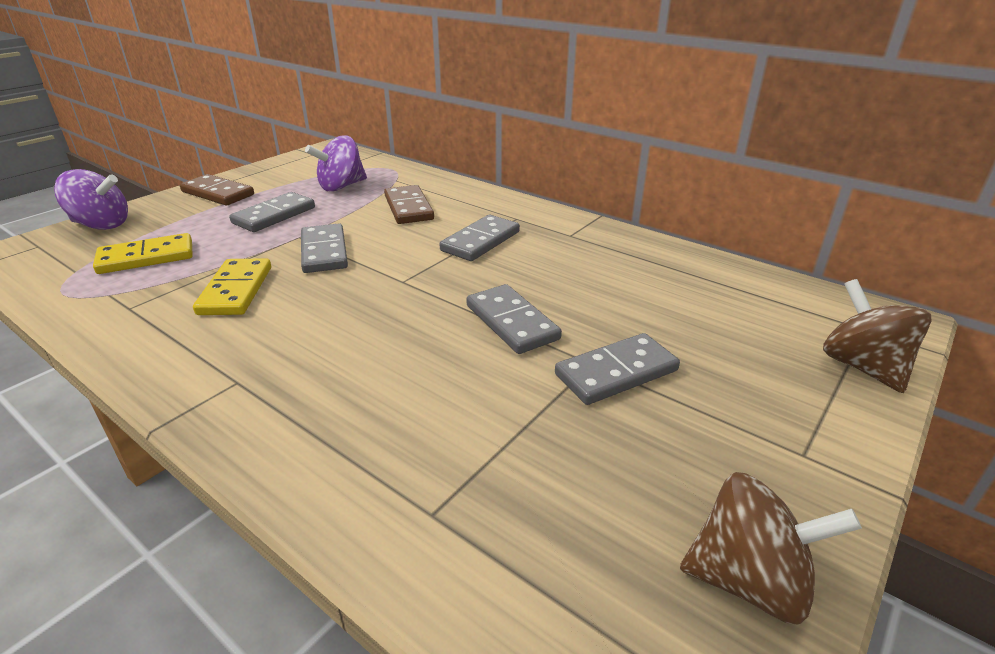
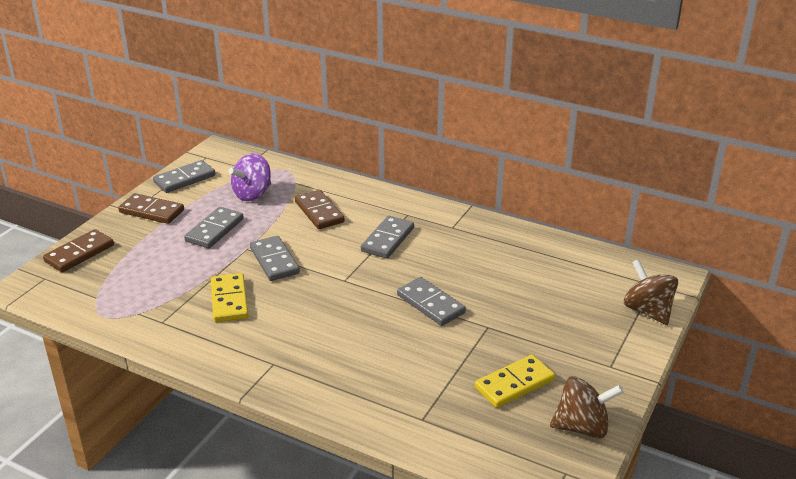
camera: 10 degrees left, 0 degrees up
(102, 225) = (79, 253): purple spinning top -> brown domino
(146, 257) = (141, 280): yellow domino -> yellow domino (514, 384)
(616, 372) = (503, 331): grey domino -> grey domino (184, 179)

